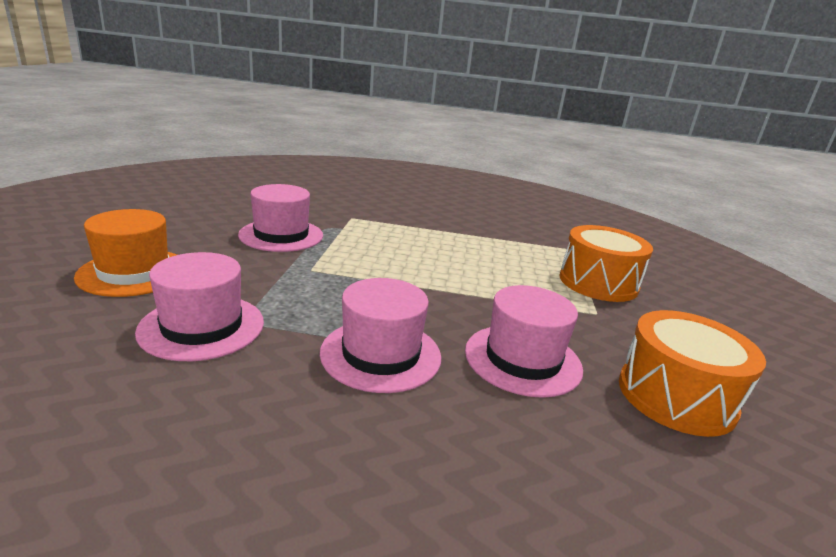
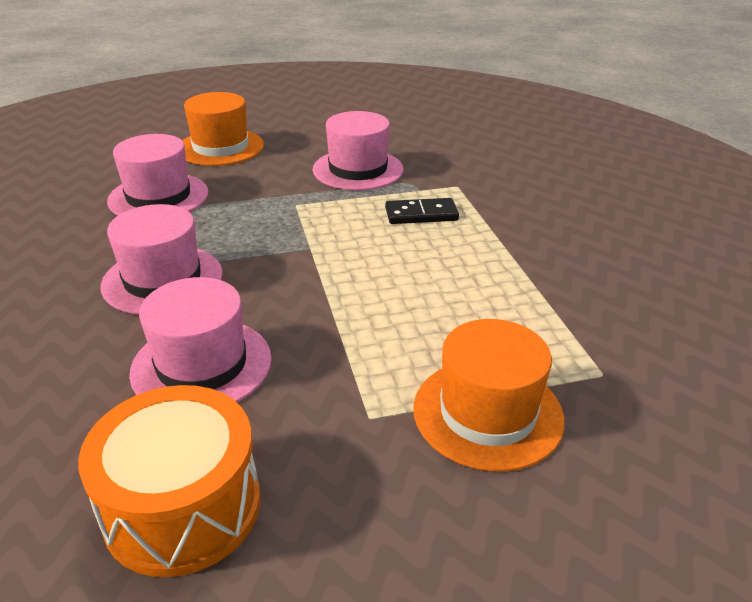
camera: 70 degrees right, 10 degrees up
(378, 237) = (421, 214): none -> black domino
(598, 282) = (487, 413): orange drum -> orange hat

